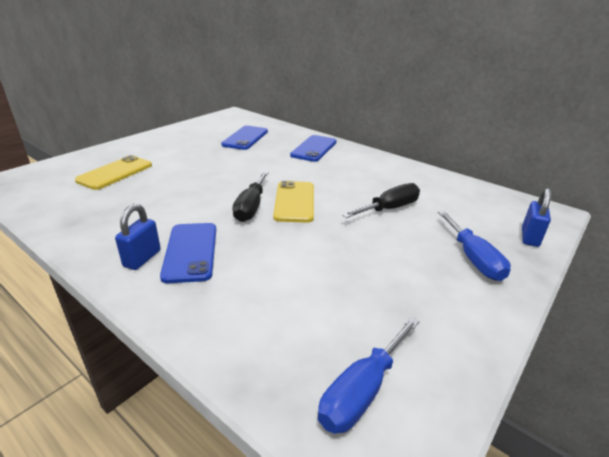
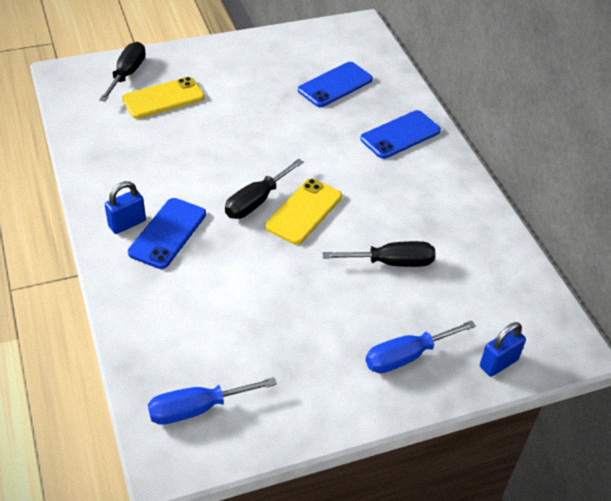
camera: 30 degrees right, 15 degrees up
(70, 168) = (127, 74): none -> black screwdriver
(473, 259) = (406, 356): blue screwdriver -> blue screwdriver turned 45 degrees clockwise

